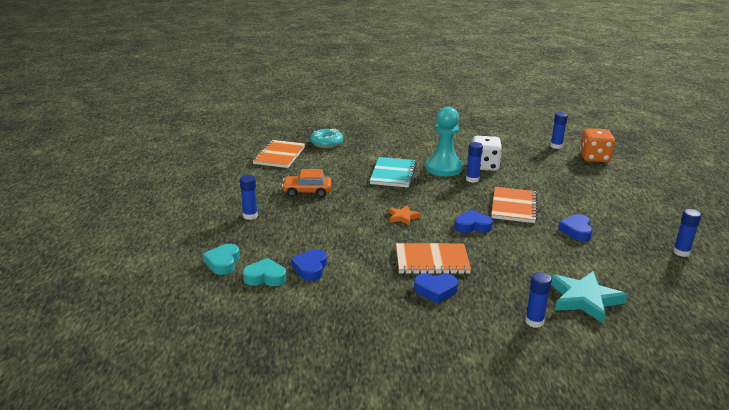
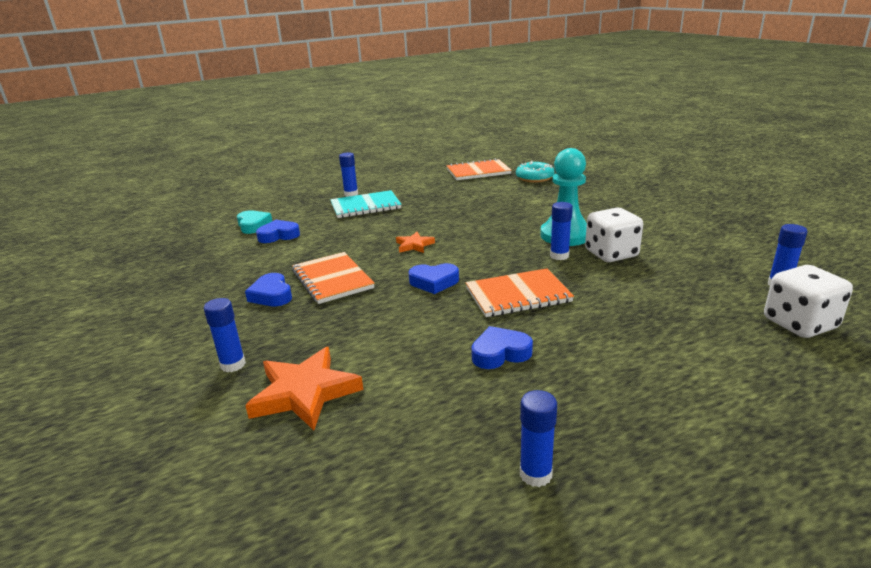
camera: 65 degrees right, 0 degrees up
(223, 262) = (267, 208): turquoise heart -> none
(307, 192) = (419, 198): orange car -> none
(393, 174) = (509, 218): turquoise notebook -> turquoise notebook (365, 206)
(472, 226) = (434, 282): blue heart -> blue heart turned 120 degrees clockwise
(584, 299) = (305, 393): turquoise star -> orange star
(594, 158) = (799, 324): orange dice -> white dice

